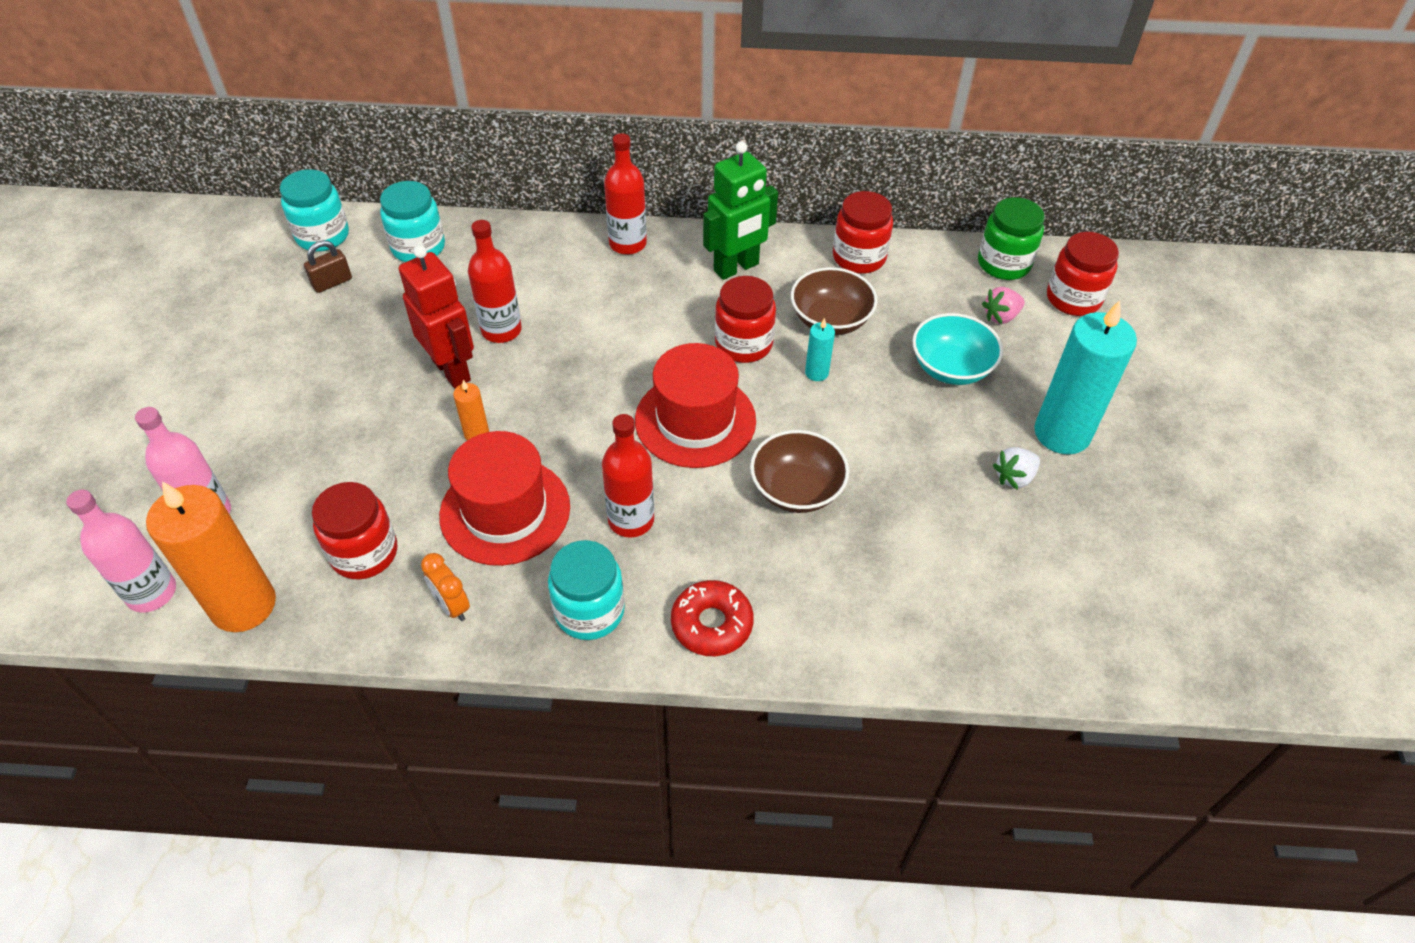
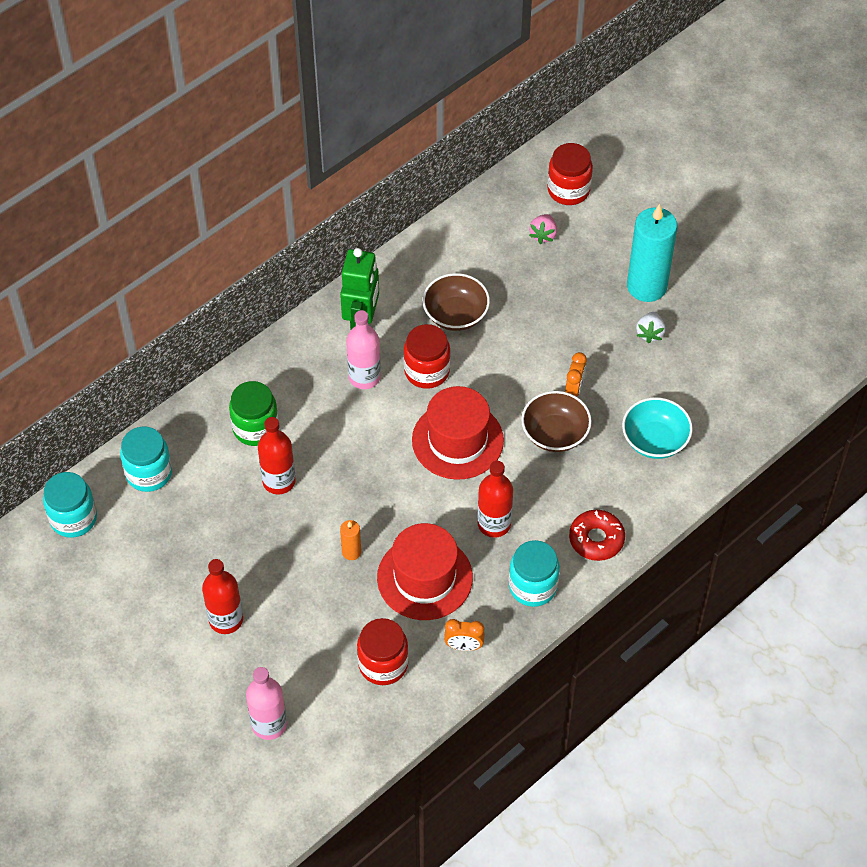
camera: 45 degrees left, 5 degrees up
(152, 593) = (303, 784): pink bottle -> pink bottle (364, 377)
(243, 605) = (360, 744): orange candle -> none
(332, 282) = (129, 542): brown padlock -> none
(452, 370) = (285, 529): red robot -> none
(627, 244) = (276, 361): red bottle -> red bottle (226, 619)
(816, 373) = (487, 355): turquoise candle -> none
(859, 257) = (423, 257): red jar -> none
(868, 466) = (574, 389): none -> orange clock
(951, 368) = (552, 292): turquoise bowl -> turquoise bowl (655, 440)
(1004, 264) = (507, 195): green jar -> green jar (255, 428)

